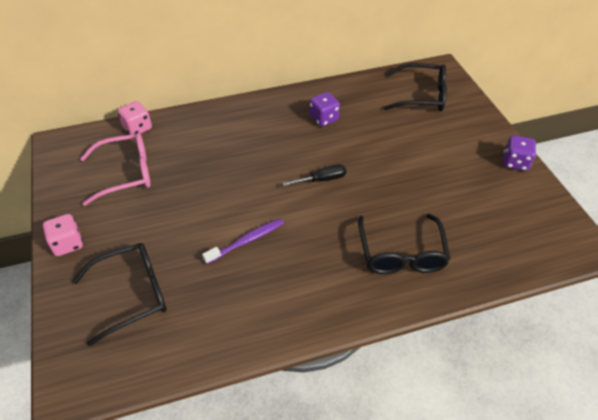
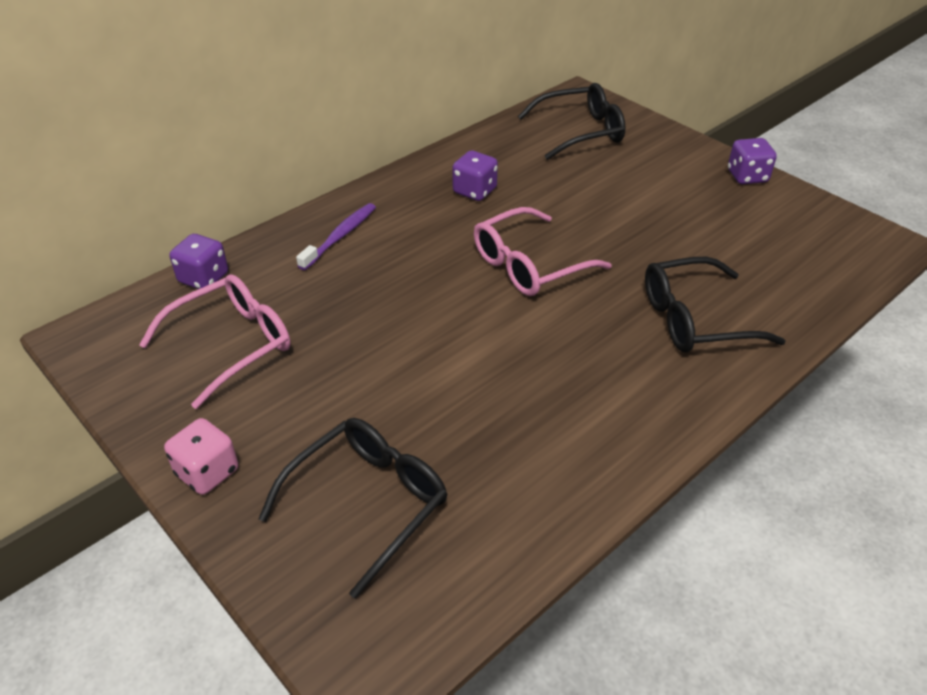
camera: 25 degrees left, 5 degrees down
(137, 128) = (204, 278): pink dice -> purple dice
(246, 241) = (484, 373): purple toothbrush -> purple toothbrush (340, 236)
(322, 179) = (530, 265): black screwdriver -> pink glasses
(401, 253) = (696, 319): black glasses -> black glasses turned 105 degrees clockwise

